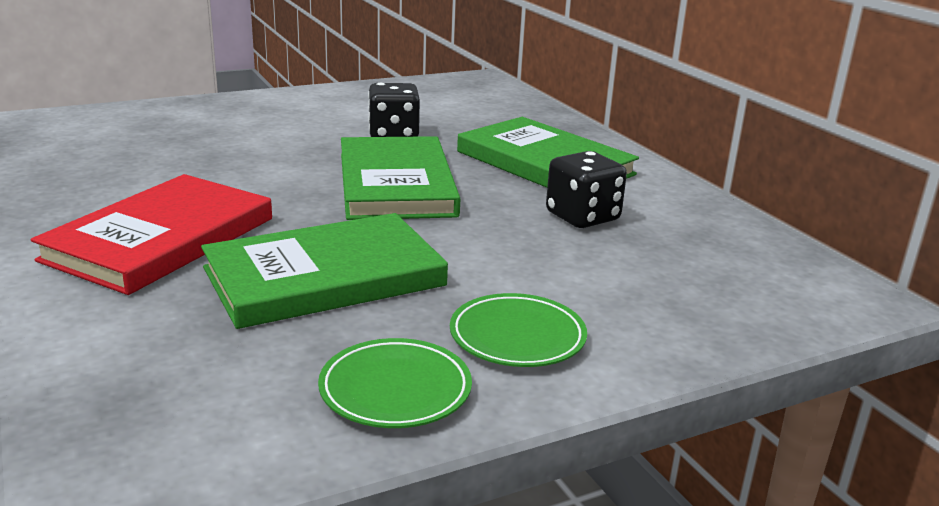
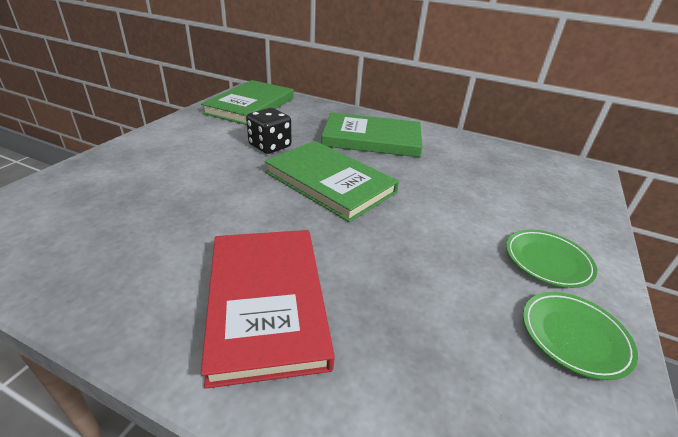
camera: 40 degrees left, 10 degrees up
(324, 277) = (410, 274): green book -> green book (250, 105)
(582, 217) = (441, 167): black dice -> none

